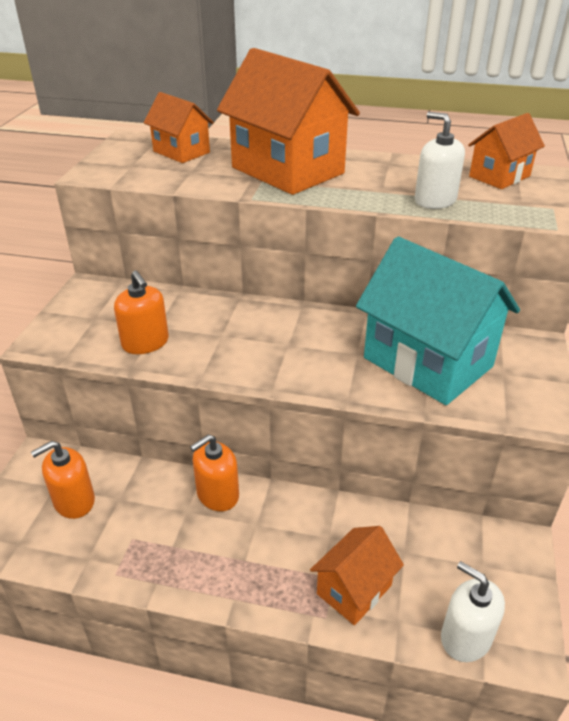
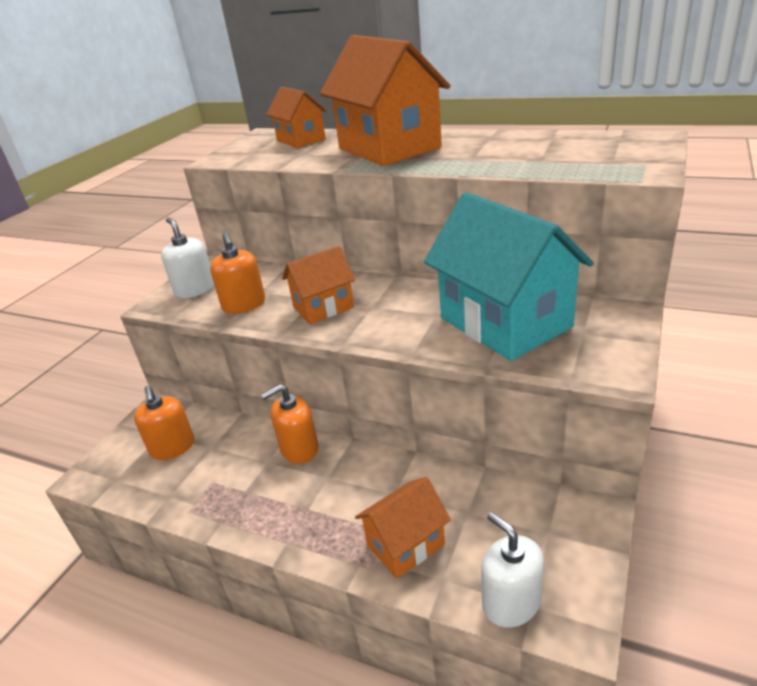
camera: 15 degrees right, 5 degrees down
(74, 501) = (172, 447): orange soap dispenser -> orange soap dispenser turned 90 degrees counterclockwise
(435, 200) = (521, 163): white soap dispenser -> white soap dispenser (195, 289)
(499, 176) = (598, 141): orange house -> orange house (323, 307)

